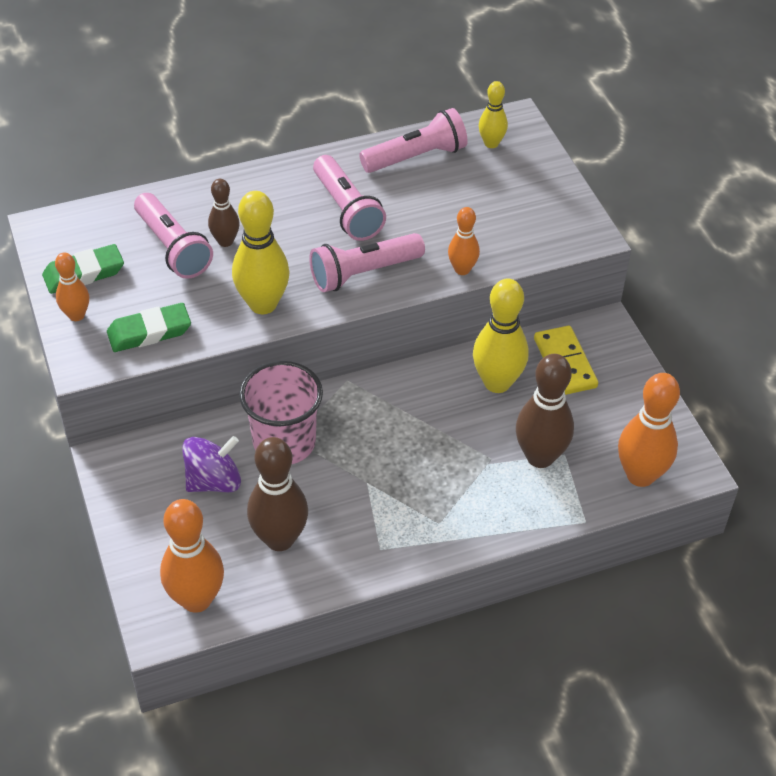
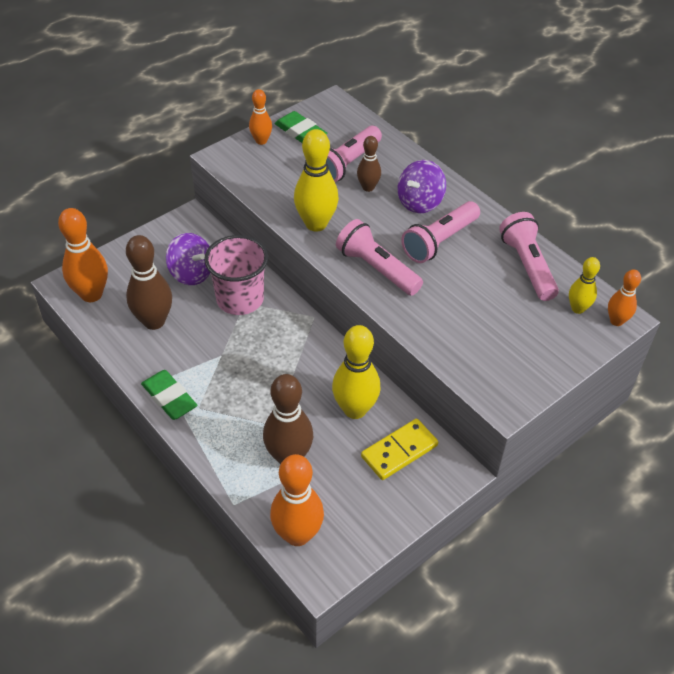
camera: 70 degrees right, 0 degrees up
(149, 332) = (262, 177): green eraser -> green eraser (169, 397)
(275, 206) = (420, 202): none -> purple spinning top
(416, 157) = (527, 266): pink flashlight -> pink flashlight turned 150 degrees counterclockwise
(462, 269) = (413, 326): orange bowling pin -> orange bowling pin (616, 321)

